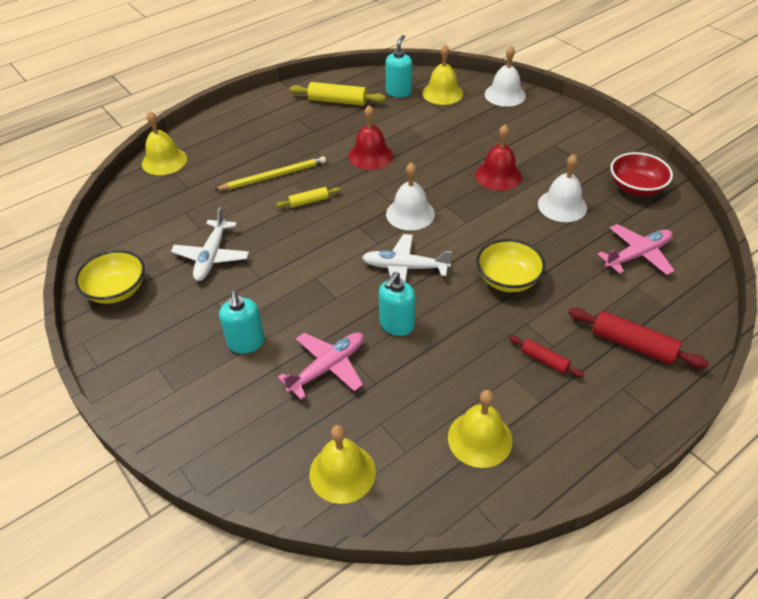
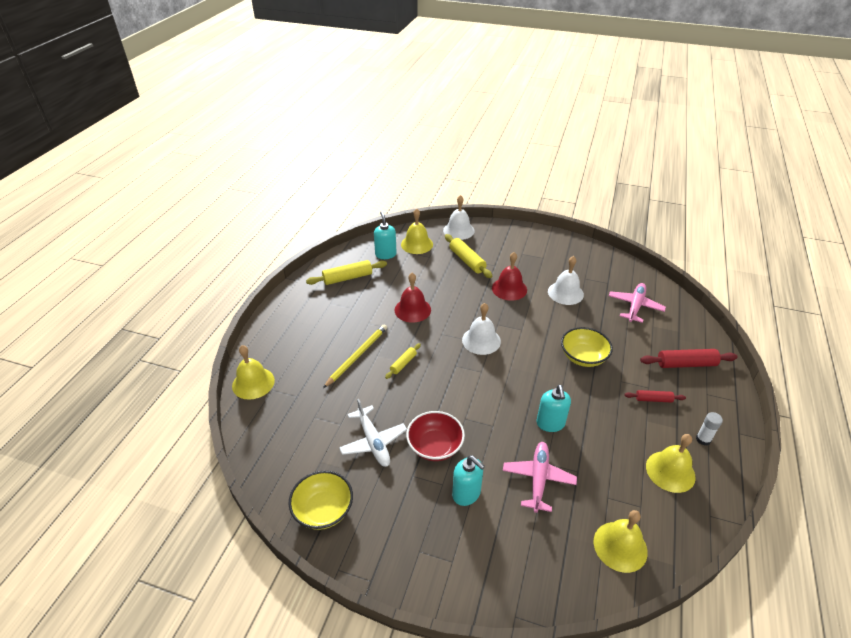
camera: 35 degrees left, 5 degrees down
(405, 268) = (516, 380): white plane -> none
(480, 129) = (467, 261): none -> yellow rolling pin
(559, 430) = (703, 439): none -> white glue stick
(636, 187) = (593, 263): red bowl -> red bowl (435, 446)

